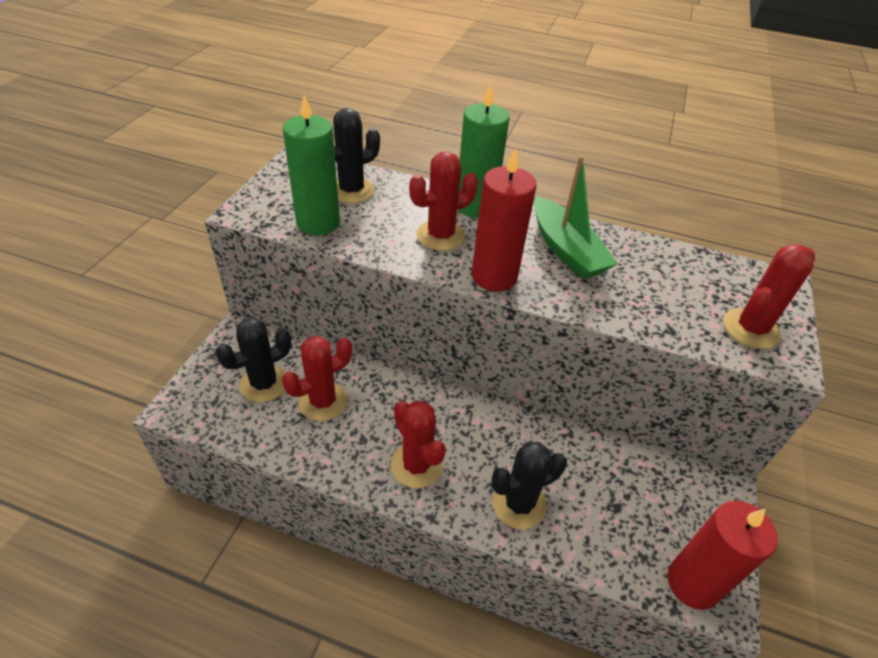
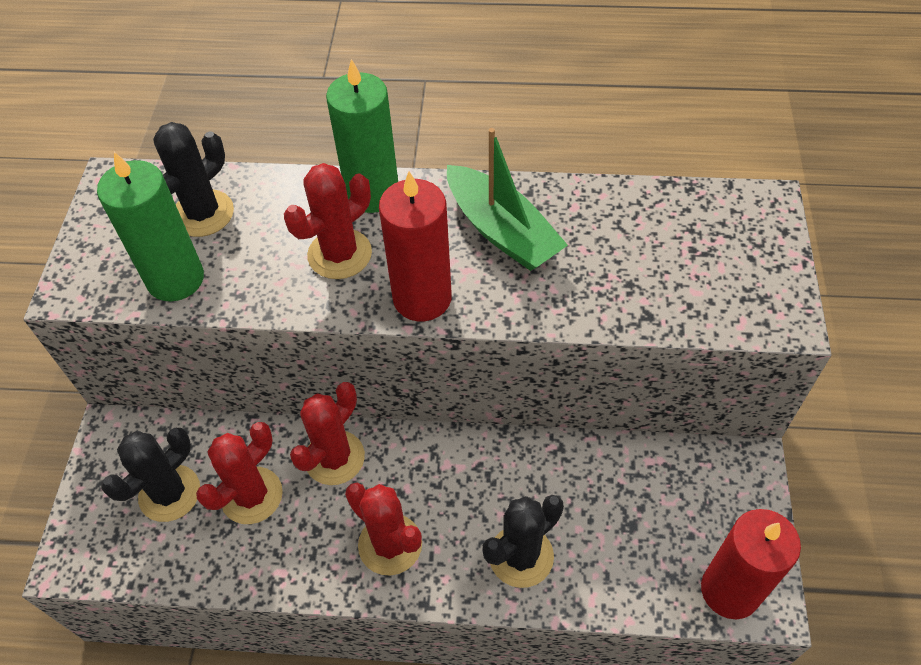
camera: 10 degrees left, 10 degrees up
(751, 329) = (738, 286): red cactus -> red cactus (334, 458)

